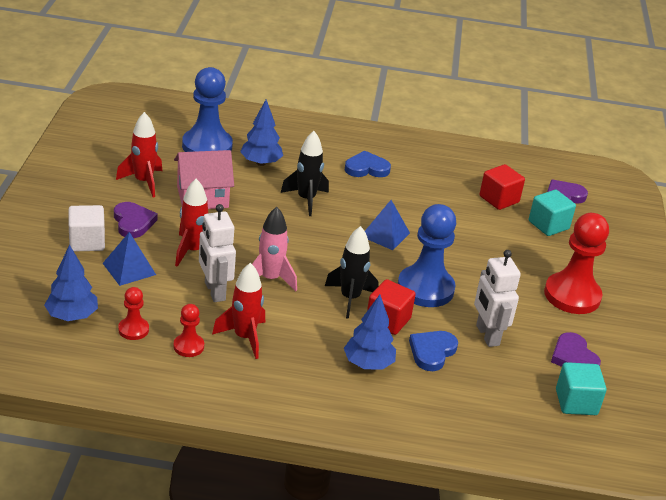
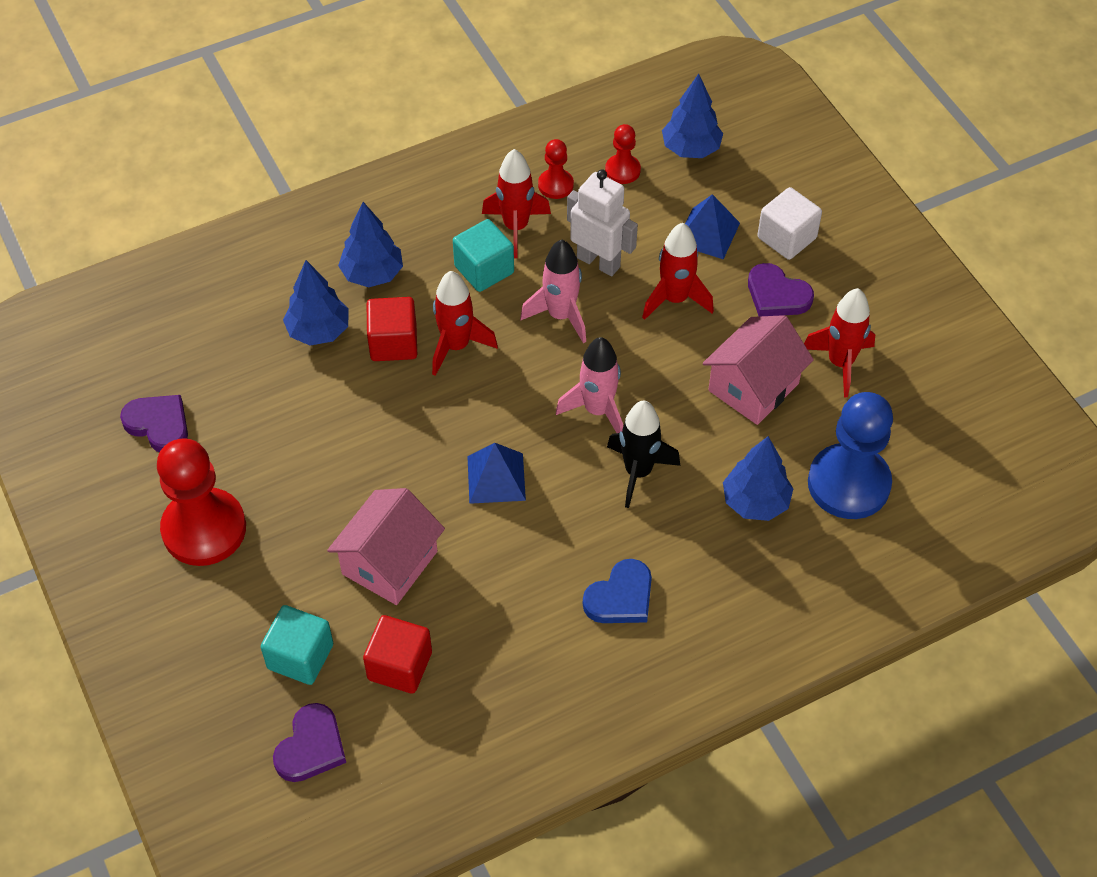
camera: 150 degrees right, 20 degrees up
(299, 231) = (597, 410): none -> pink rocket
(350, 298) = (456, 346): black rocket -> red rocket
(425, 288) = (385, 418): blue pawn -> none
(432, 352) = (318, 331): blue heart -> blue tree
(474, 233) = (389, 562): none -> pink house
(487, 335) = (273, 393): white robot -> none
(576, 402) = (129, 362): turquoise cube -> turquoise cube (484, 269)

